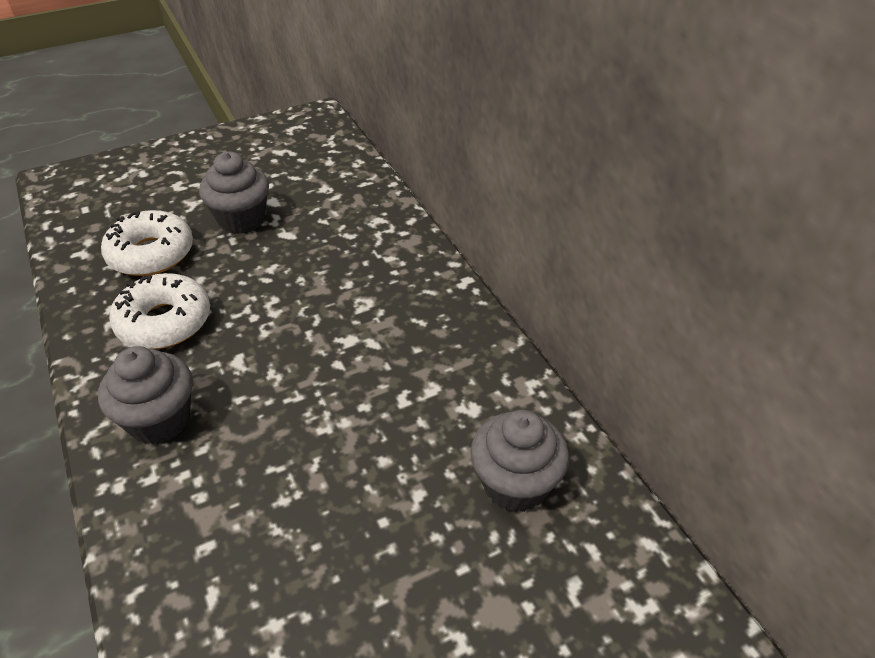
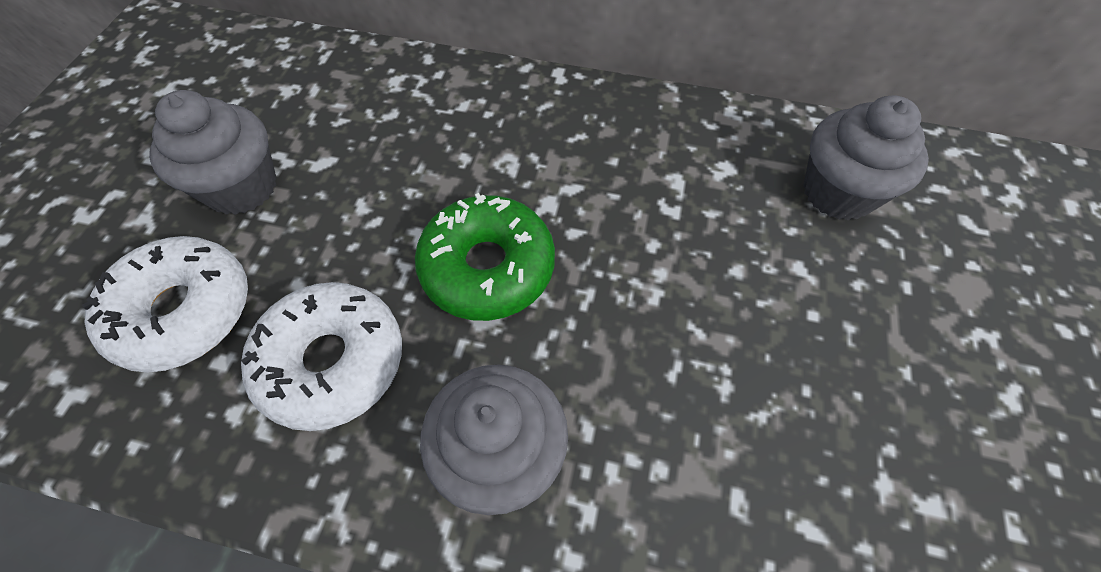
camera: 50 degrees left, 15 degrees up
(276, 342) = (487, 267): none -> green donut

